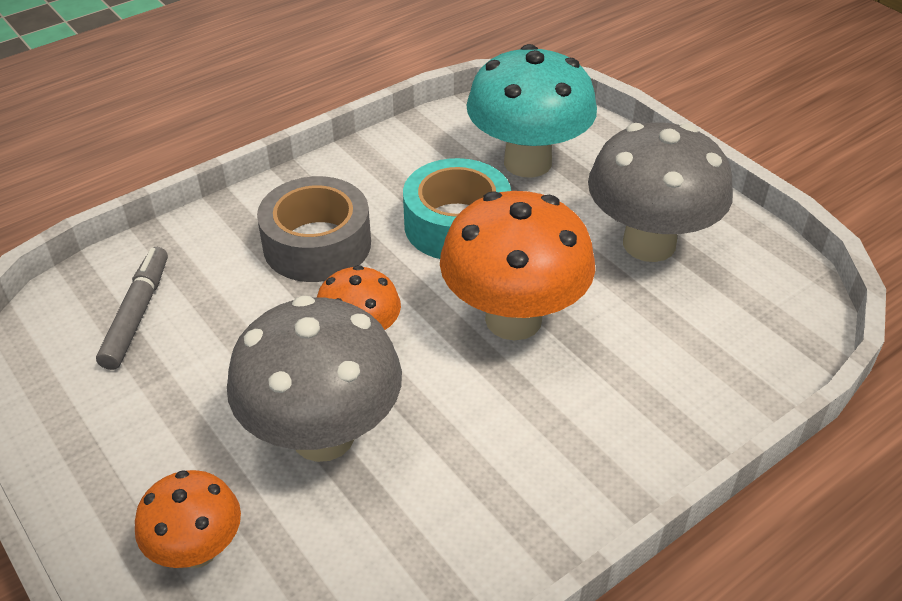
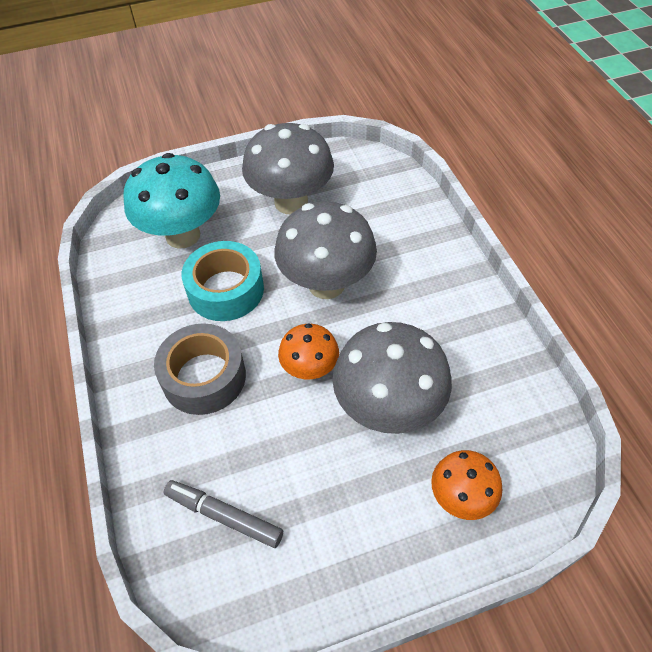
camera: 70 degrees left, 10 degrees up
(513, 319) = (326, 284): orange mushroom -> grey mushroom

